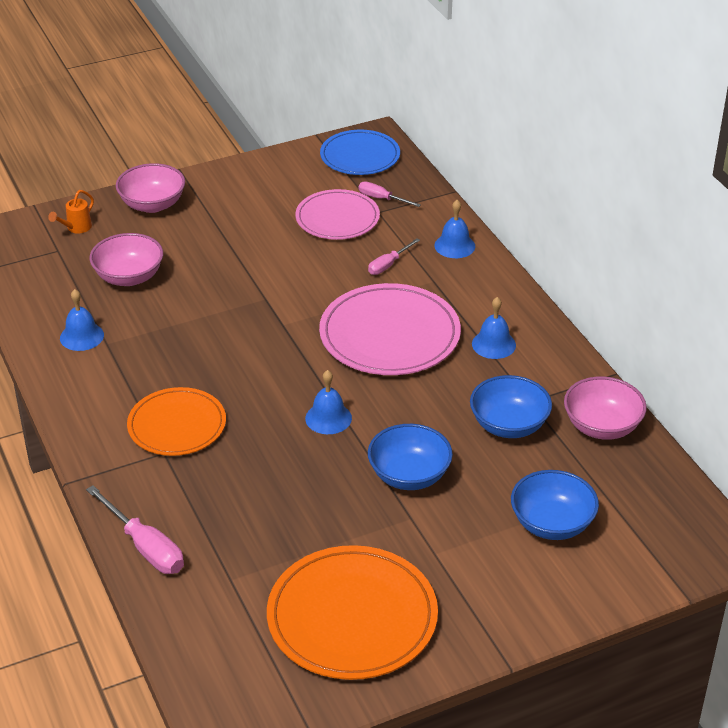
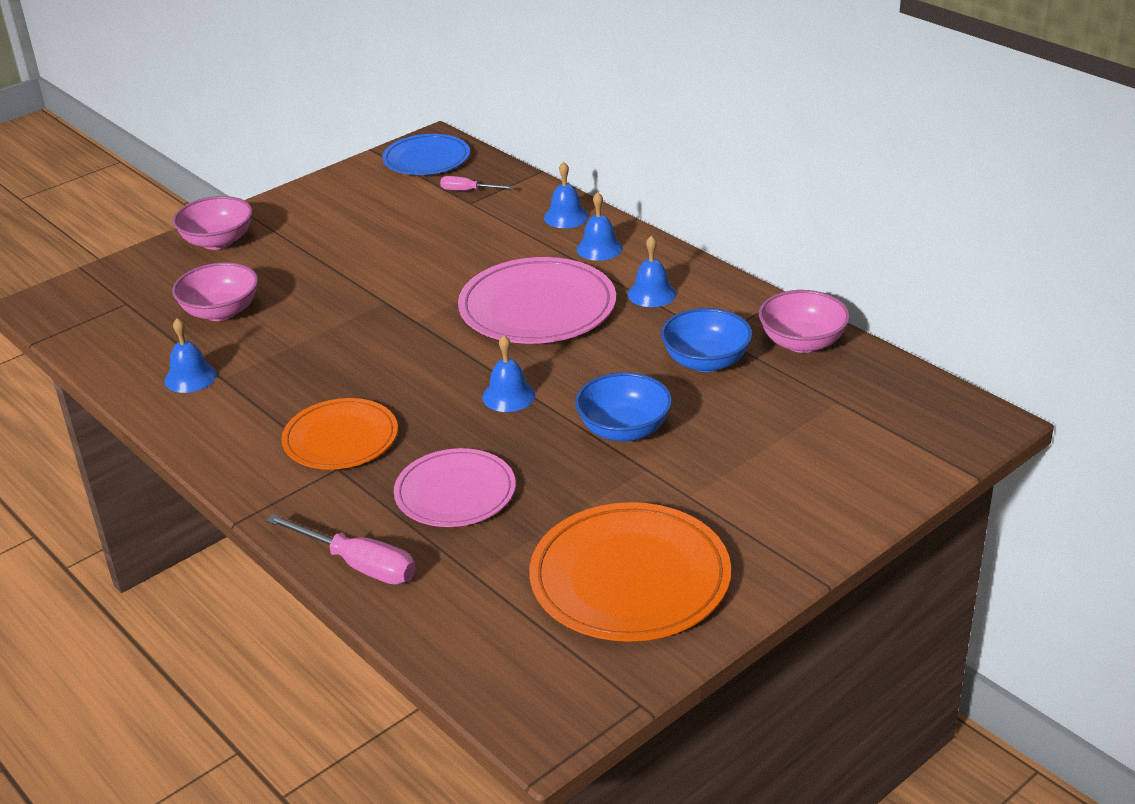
camera: 15 degrees left, 5 degrees down
(76, 228) = (139, 279): orange watering can -> none
(337, 218) = (429, 216): pink plate -> pink plate (455, 492)
(388, 265) = (504, 246): pink screwdriver -> none
(469, 286) = (599, 248): none -> blue bell
(552, 523) = (798, 440): blue bowl -> none

